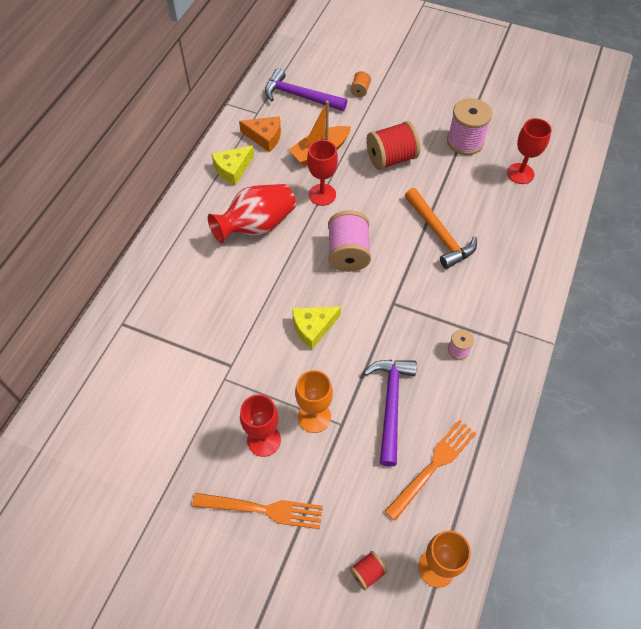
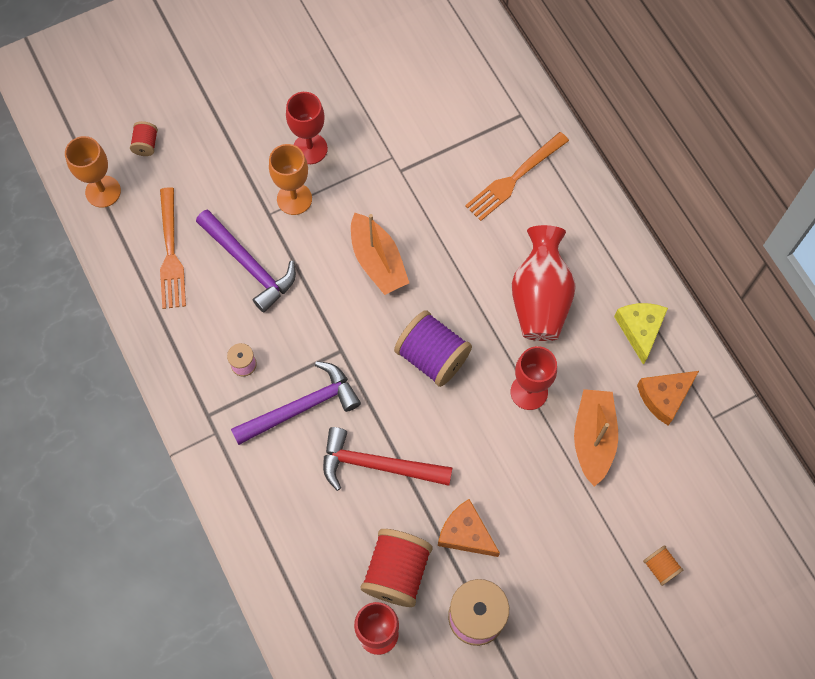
camera: 130 degrees right, 10 degrees up
(263, 509) = (256, 110): orange fork -> orange fork (514, 178)
(300, 96) = (705, 487): purple hammer -> purple hammer (302, 407)
(313, 328) = (378, 261): yellow cheese -> orange boat
(348, 253) = (432, 357): pink spool -> purple spool
(391, 158) = (520, 507): red spool -> red spool (396, 572)
(430, 172) = (465, 533): none -> orange cheese
(439, 234) = (377, 465): orange hammer -> red hammer

